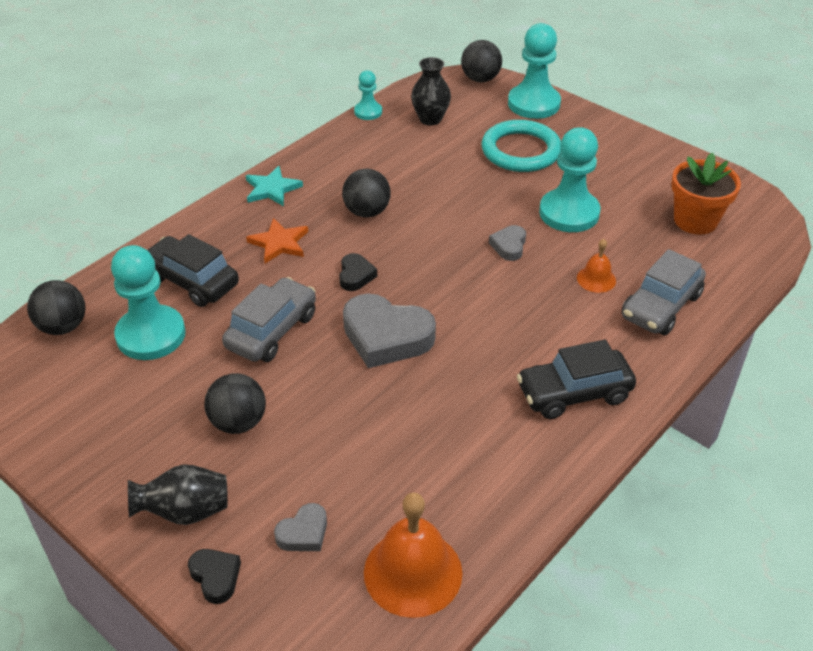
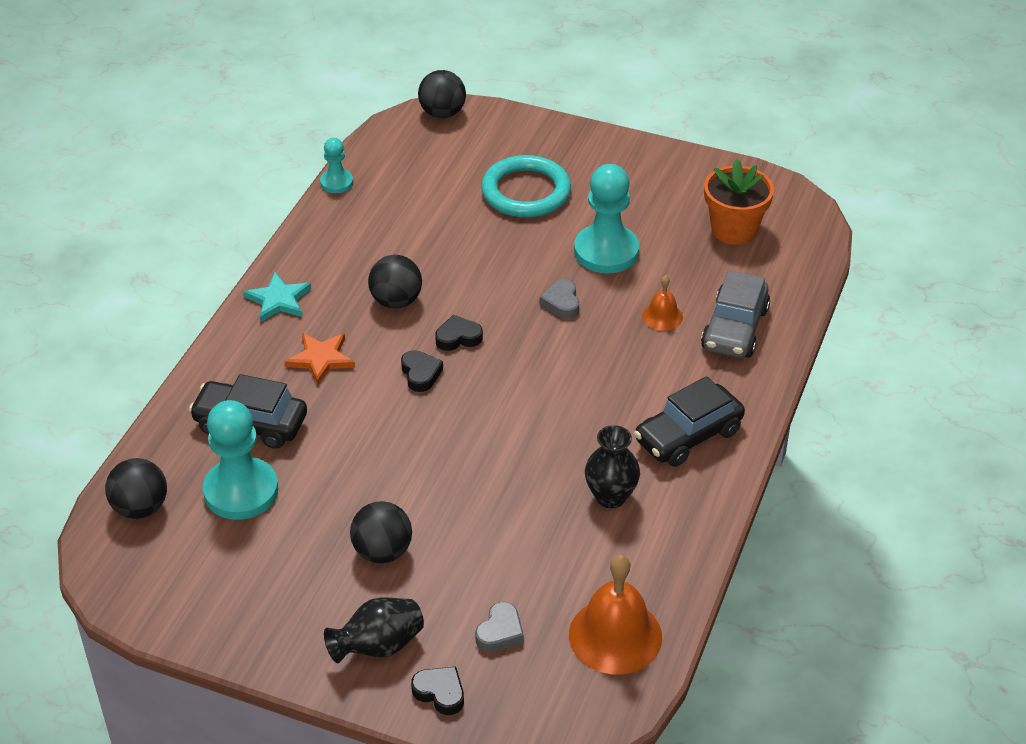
camera: 20 degrees left, 0 degrees up
(272, 331) = (365, 453): grey car -> none
(386, 337) = (484, 429): grey heart -> none
(404, 253) = (458, 337): none -> black heart
(430, 119) = (410, 176): black vase -> black vase (610, 496)
(533, 104) = (515, 131): turquoise pawn -> none

